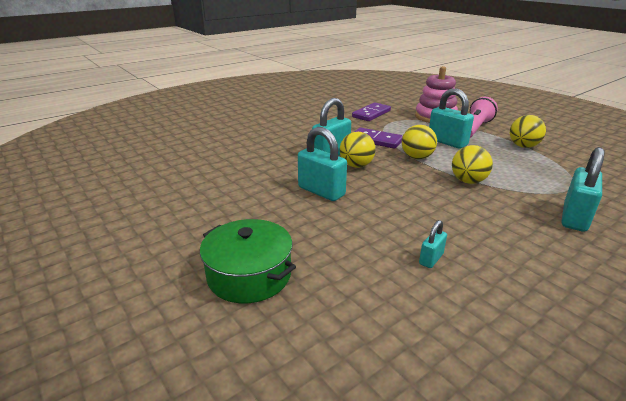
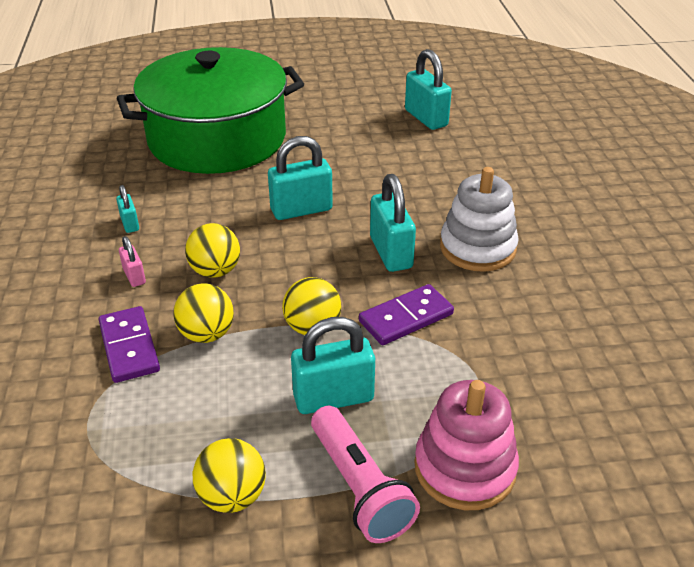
camera: 120 degrees right, 10 degrees up
(249, 275) = (217, 138): green pot -> green pot, size x2.02
(300, 137) = (477, 248): none -> white stacking toy
(356, 165) = (339, 260): yellow ball -> yellow ball (215, 271)
(371, 114) = (541, 376): purple domino -> purple domino (129, 347)
(473, 226) = (134, 276): none -> pink padlock
(574, 217) = (50, 365): turquoise padlock -> turquoise padlock (426, 118)

